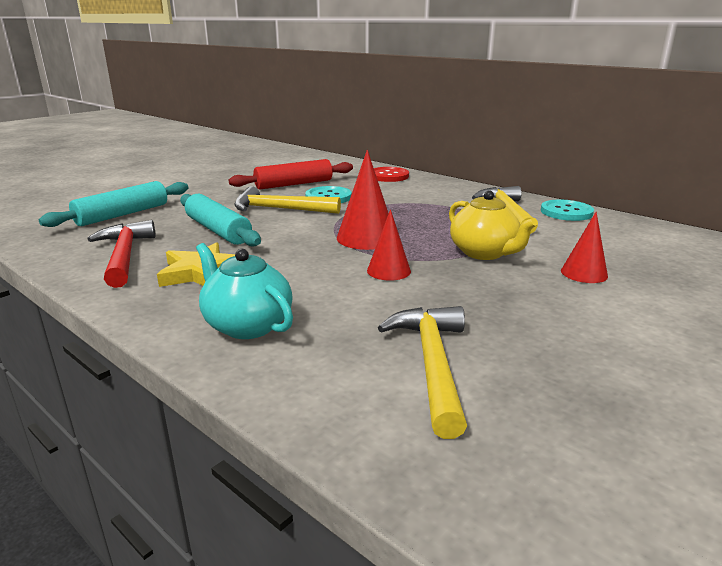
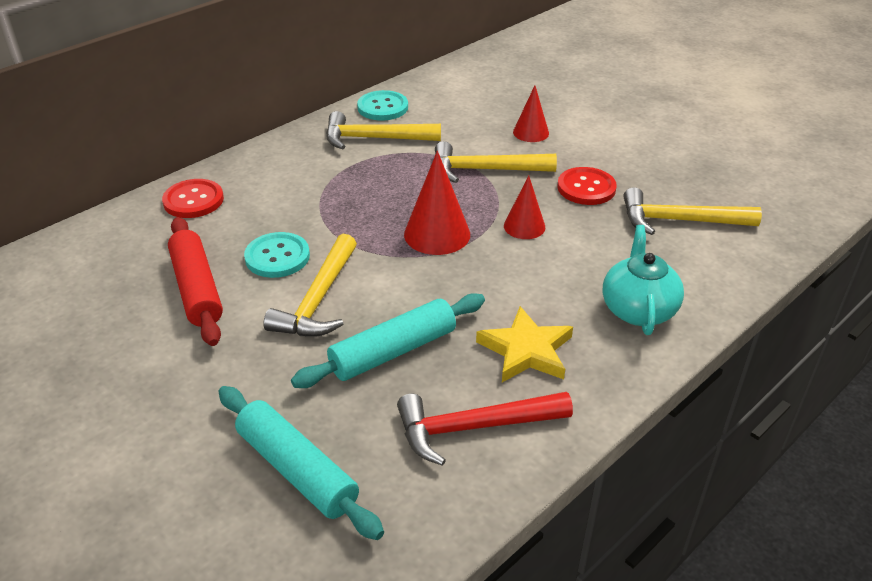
camera: 85 degrees left, 15 degrees up
(247, 325) = (638, 309): turquoise teapot -> turquoise teapot turned 135 degrees clockwise
(480, 302) = (586, 188): none -> red button
(484, 253) = (485, 170): yellow teapot -> yellow hammer

